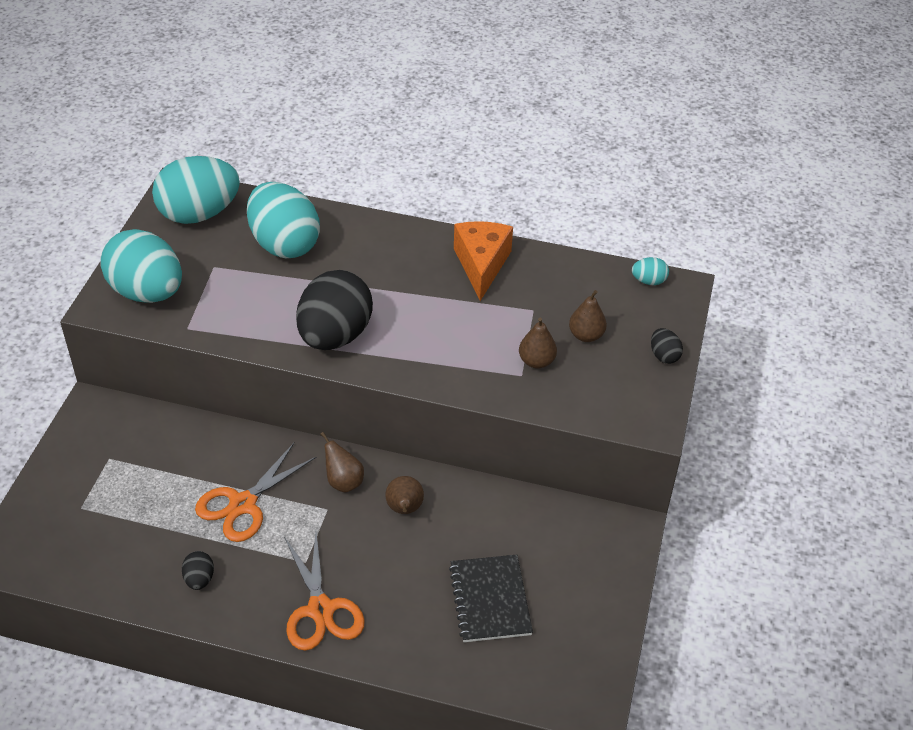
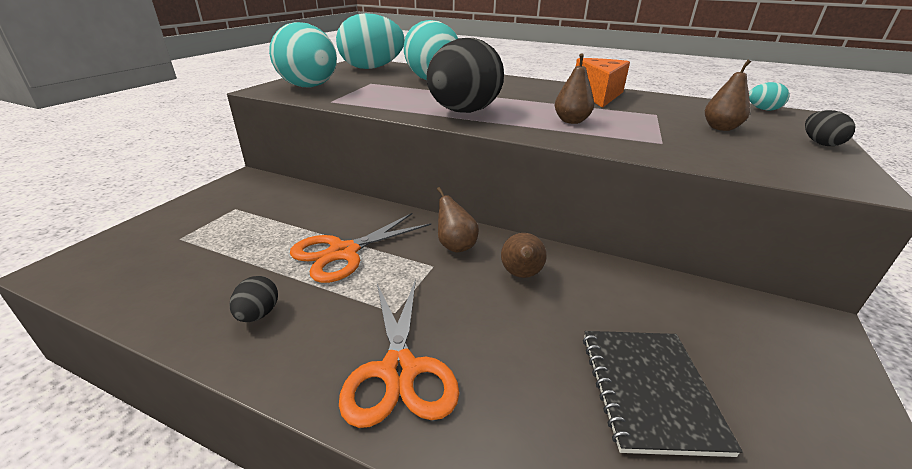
camera: 10 degrees right, 15 degrees down
(536, 361) = (675, 137): brown pear -> brown pear (571, 121)

